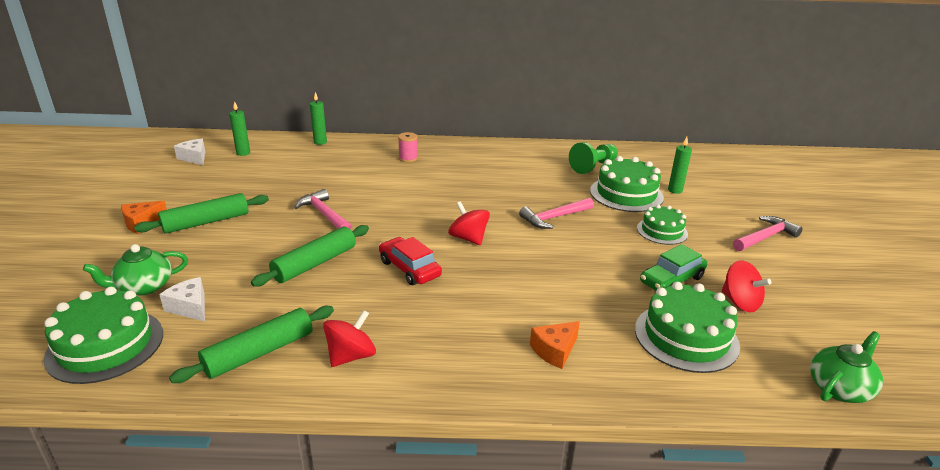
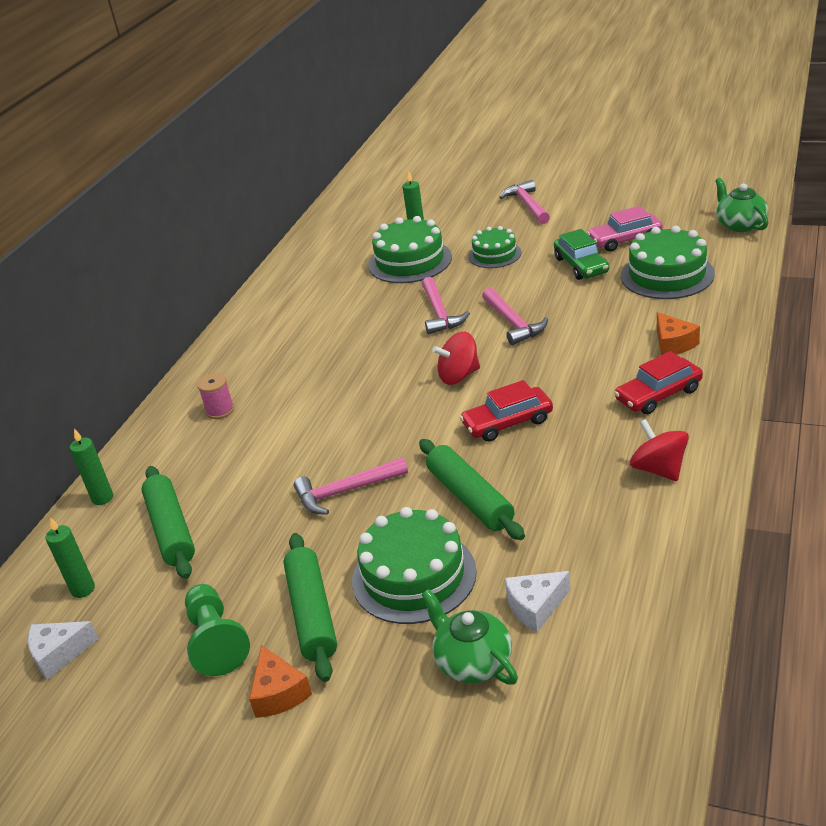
camera: 65 degrees left, 5 degrees up
(105, 345) = (600, 680): green cake -> green cake (414, 576)
(144, 287) = (472, 662): green teapot -> green teapot turned 150 degrees clockwise
(259, 353) = (641, 538): green rolling pin -> green rolling pin (171, 530)
(464, 347) = (658, 395): none -> red car
(554, 254) = (513, 323): none -> pink hammer
(593, 166) = (334, 271): green pawn -> green pawn (216, 641)
(740, 302) = (625, 240): red spinning top -> pink car

